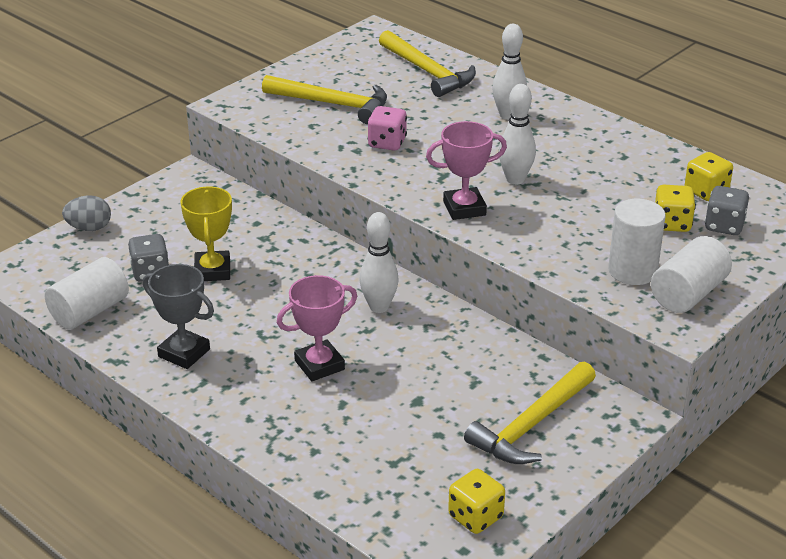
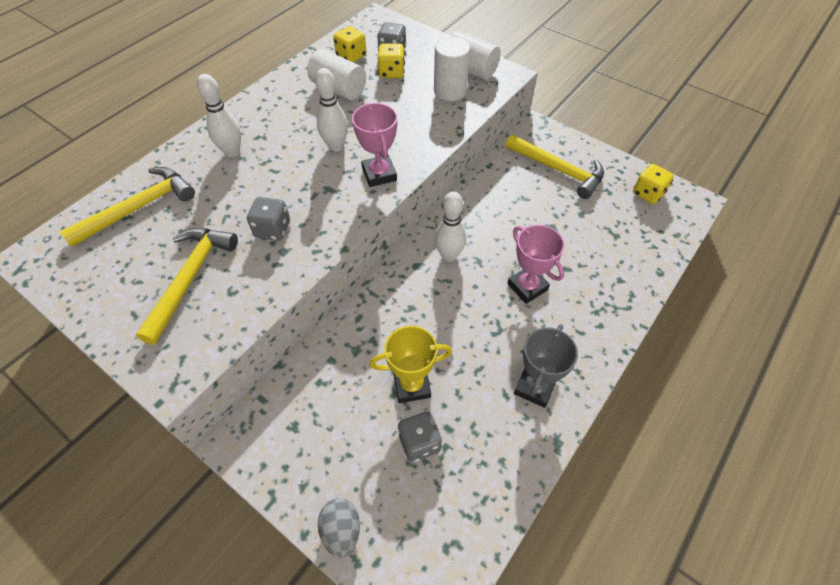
camera: 95 degrees left, 20 degrees up
(90, 311) = (490, 488): white cylinder -> white cylinder (339, 89)
(387, 143) = (272, 229): pink dice -> grey dice

